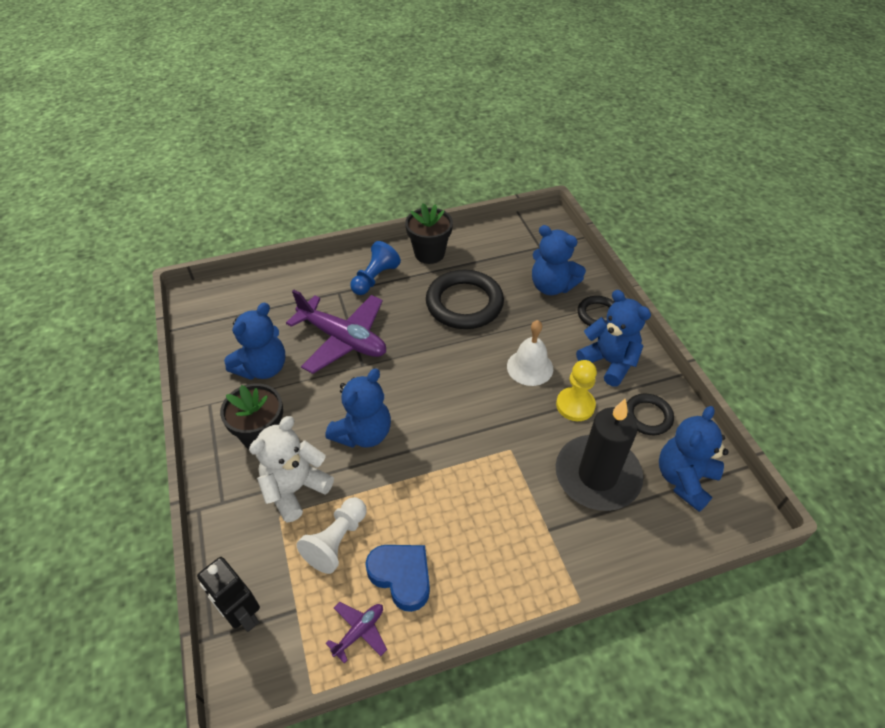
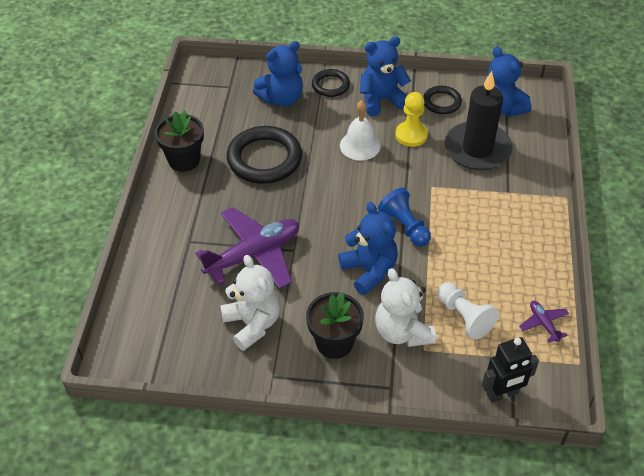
camera: 65 degrees left, 0 degrees up
(263, 368) = (252, 324): blue teddy bear -> white teddy bear
(375, 278) = (189, 209): blue pawn -> blue pawn (405, 226)
(401, 576) = (510, 286): blue heart -> none

